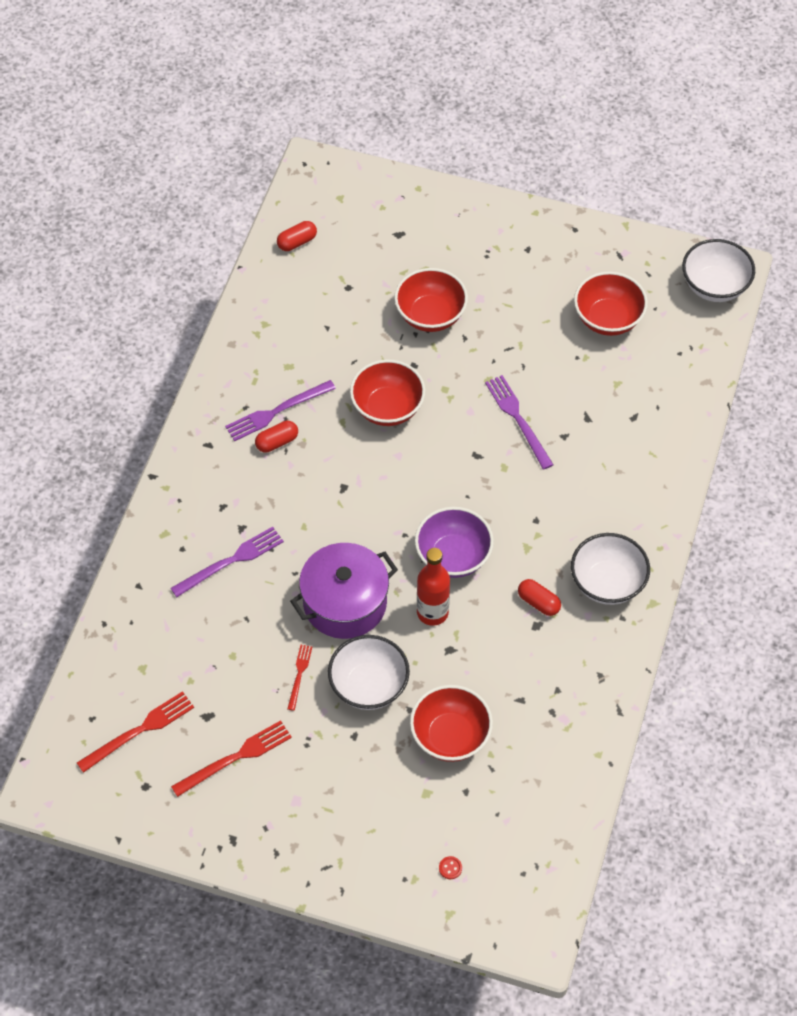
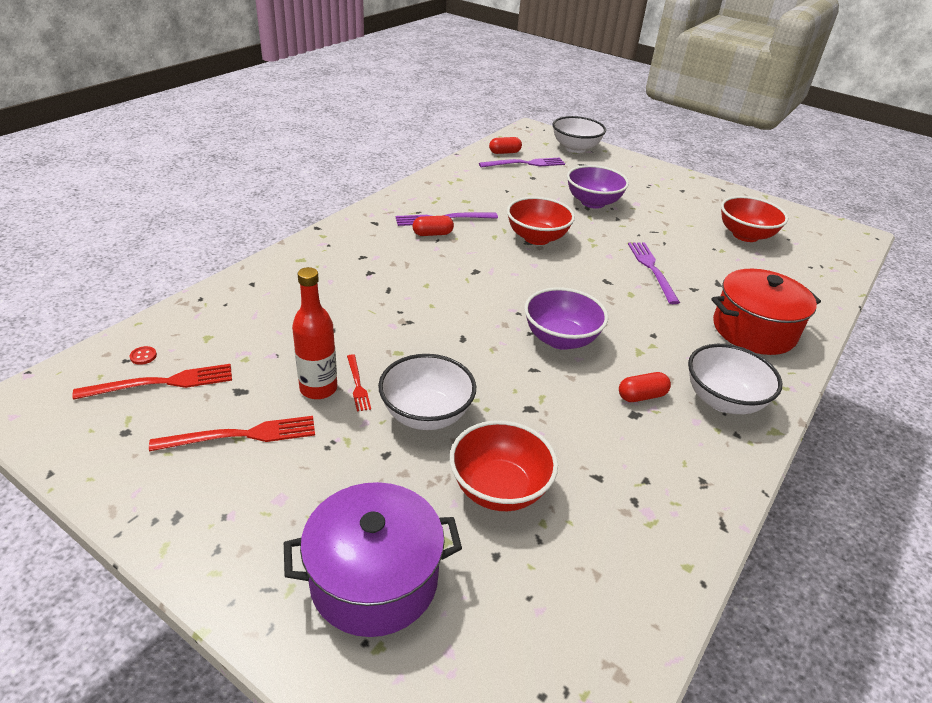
camera: 15 degrees right, 20 degrees down
(231, 561) = (346, 289): purple fork -> purple fork (525, 164)
(299, 675) = (357, 384): red fork -> red fork turned 135 degrees clockwise
(345, 603) = (436, 344): purple pot -> purple pot (374, 579)
(430, 315) = (593, 202): red bowl -> purple bowl
(432, 612) = (523, 374): red bottle -> red bottle (318, 388)
(450, 868) = (436, 649): red button -> red button (143, 356)
(538, 602) = (641, 396): red capsule -> red capsule turned 75 degrees counterclockwise
(627, 479) = (754, 330): none -> red pot
(714, 286) = (843, 239): white bowl -> white bowl (575, 148)

